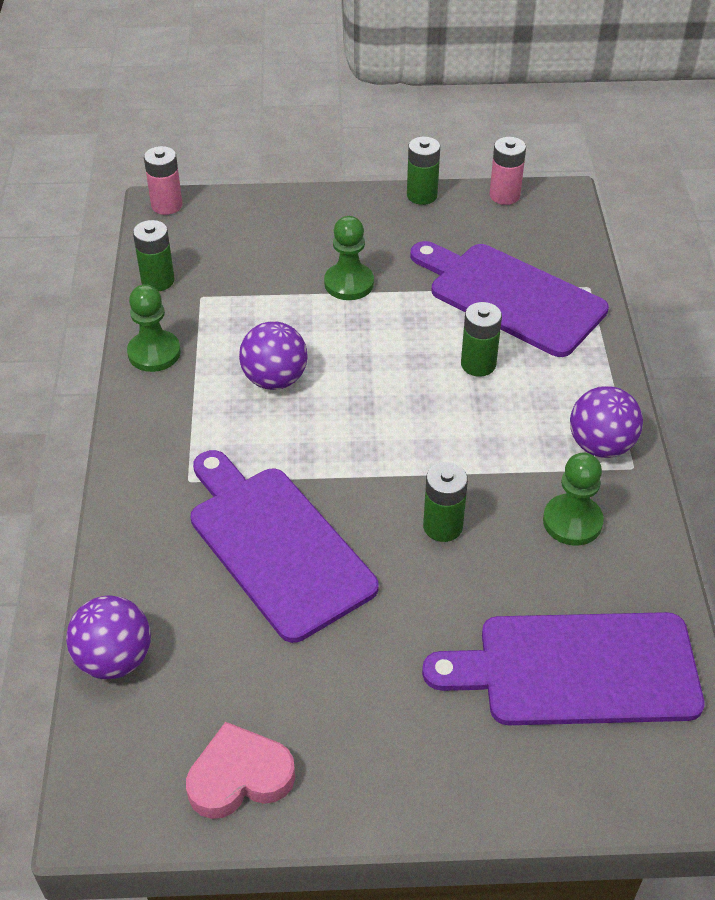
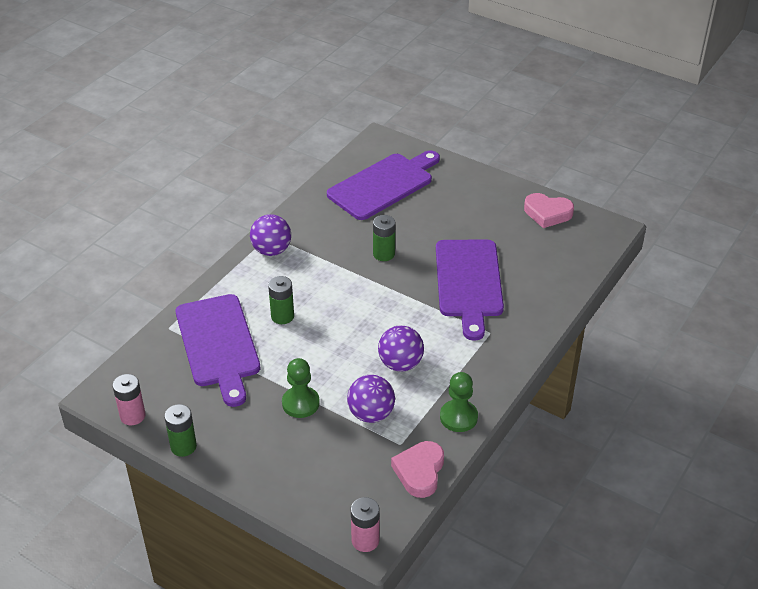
camera: 145 degrees left, 5 degrees down
(114, 659) = (576, 273): purple ball -> purple ball (371, 414)
(158, 281) = (419, 472): green battery -> pink heart
(572, 521) = (324, 229): green pawn -> none
(577, 669) = (383, 185): purple cutting board -> purple cutting board turned 75 degrees counterclockwise

